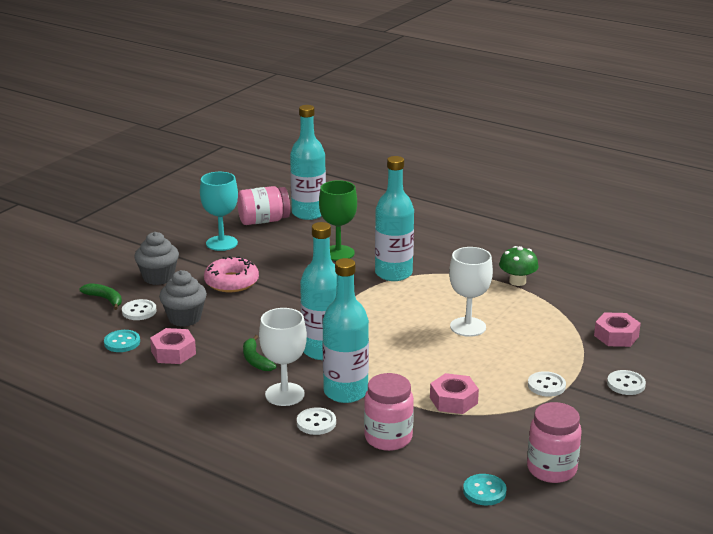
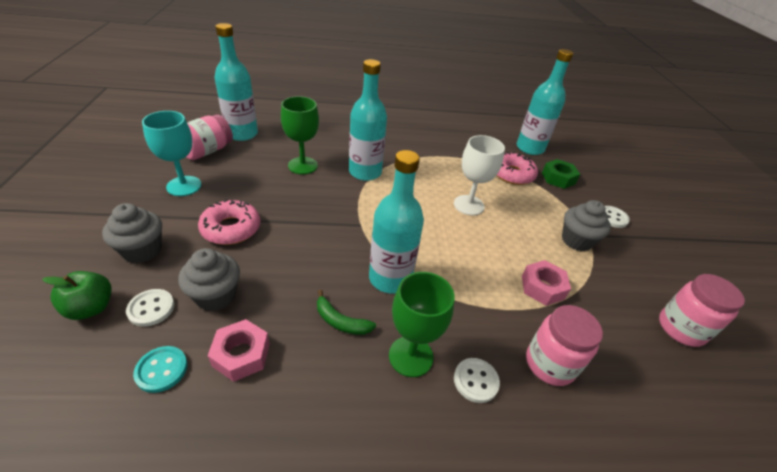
camera: 40 degrees left, 15 degrees up
(105, 299) = (91, 308): green banana -> green apple
(284, 394) = (411, 356): white goblet -> green goblet
(345, 392) = (458, 322): turquoise bottle -> turquoise bottle (530, 148)
(484, 491) = (680, 387): turquoise button -> none
(517, 281) = (454, 153): green mushroom -> none
(546, 385) = (576, 241): white button -> grey cupcake
(561, 317) = (512, 174): none -> pink donut
(616, 336) = (558, 178): pink nut -> green nut

